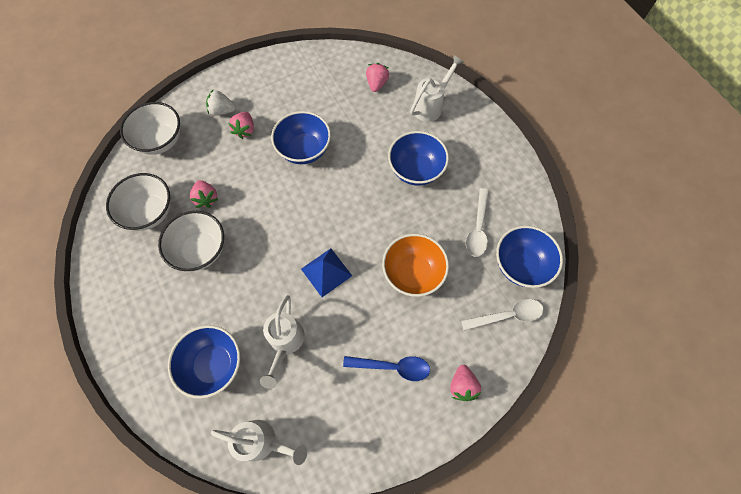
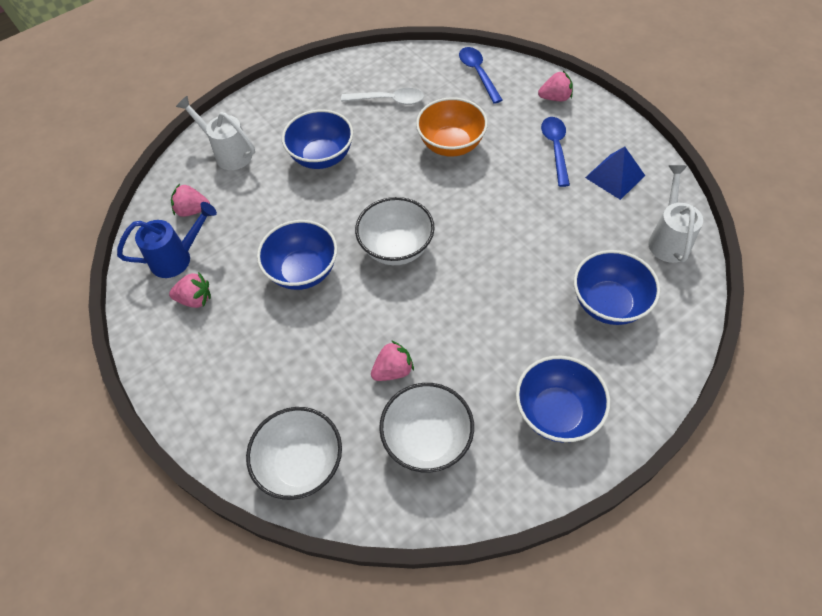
camera: 95 degrees left, 10 degrees down
(201, 250) = (470, 356): white bowl -> white bowl (396, 248)
(222, 111) = (240, 389): white strawberry -> none
(245, 130) = (275, 349): pink strawberry -> pink strawberry (195, 299)
(285, 343) = (561, 240): white watering can -> none
(326, 272) = (468, 218): blue pyramid -> blue pyramid (615, 176)
(335, 76) = (178, 258): none -> blue watering can
(507, 315) = (478, 73): white spoon -> blue spoon
(520, 265) = (423, 67): blue bowl -> blue bowl (556, 412)

